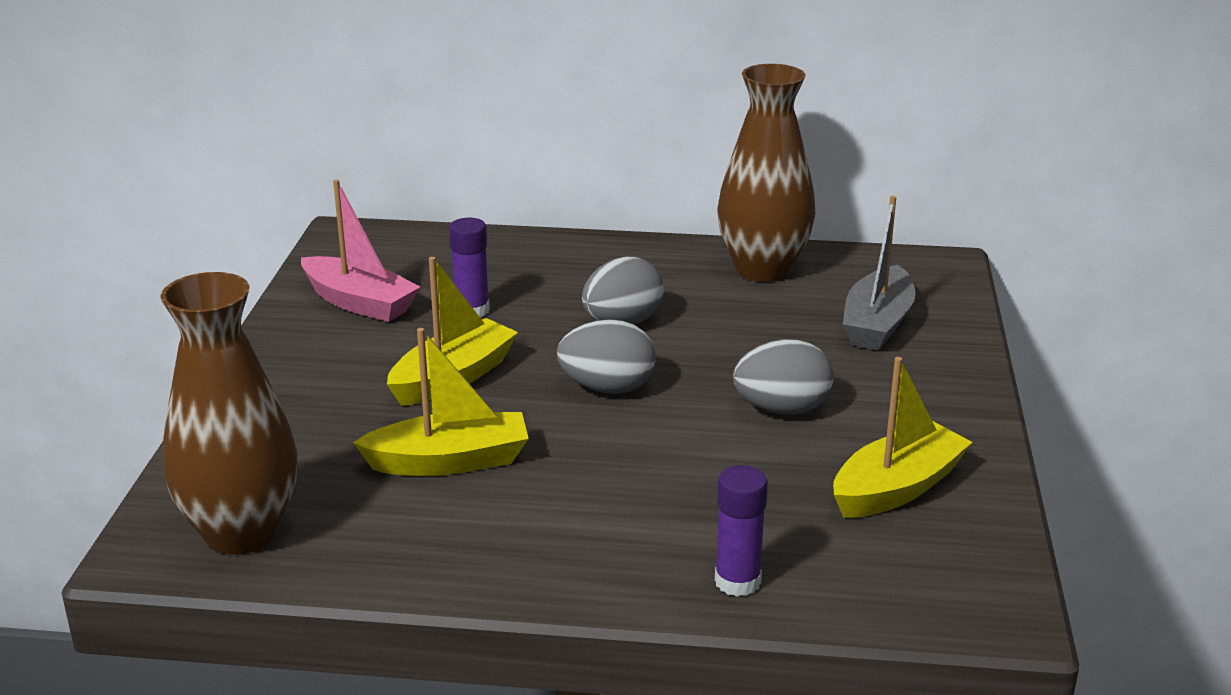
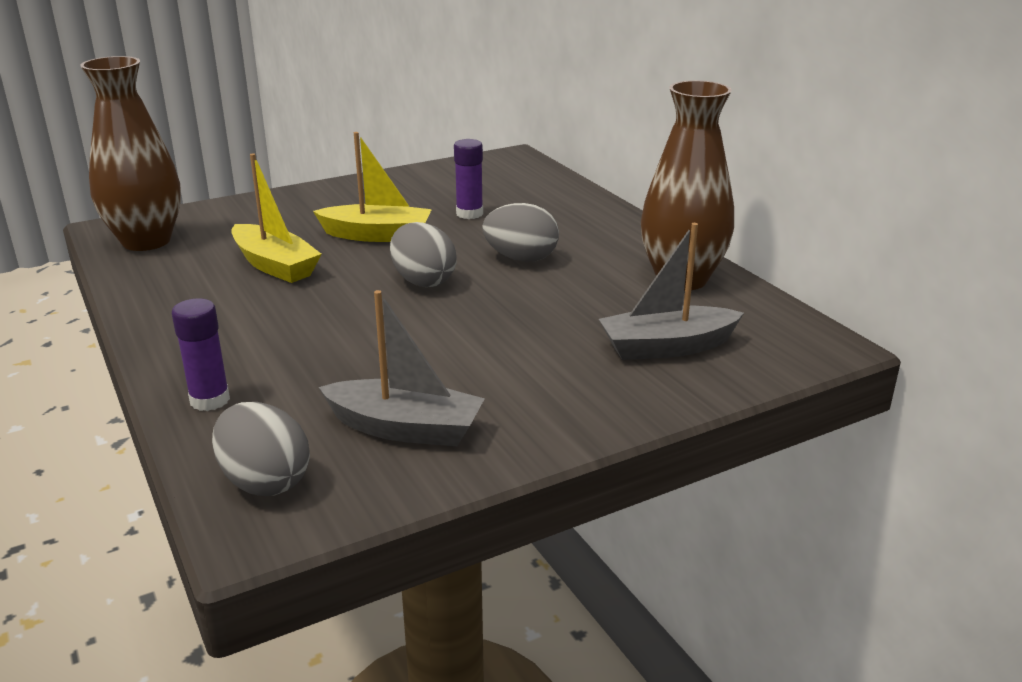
camera: 55 degrees right, 0 degrees up
(359, 303) = (434, 185): pink boat -> none
(782, 409) = (472, 348): grey egg -> grey egg (265, 481)
(897, 488) = (405, 428): yellow boat -> grey boat

